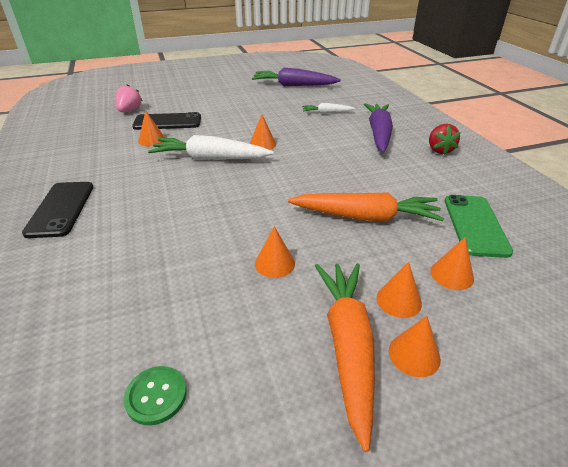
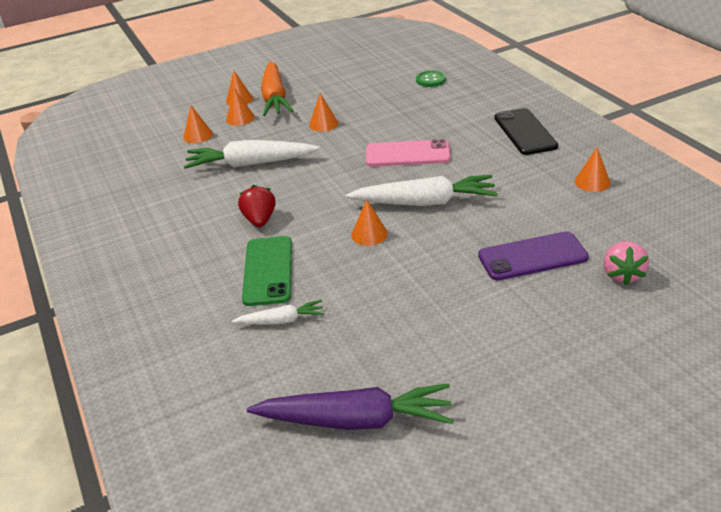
camera: 175 degrees right, 0 degrees up
(152, 140) = (522, 219): orange cone -> orange cone (592, 182)
(156, 396) = (368, 72): green button -> green button (430, 80)
(167, 122) = (532, 257): black phone -> purple phone
(196, 202) = (407, 154): none -> pink phone
(365, 217) = (250, 164): orange carrot -> white carrot
(379, 134) = (206, 279): purple carrot -> none
(439, 150) = (135, 258): red strawberry -> red strawberry (260, 220)
(475, 225) = (157, 171): green phone -> green phone (268, 271)

